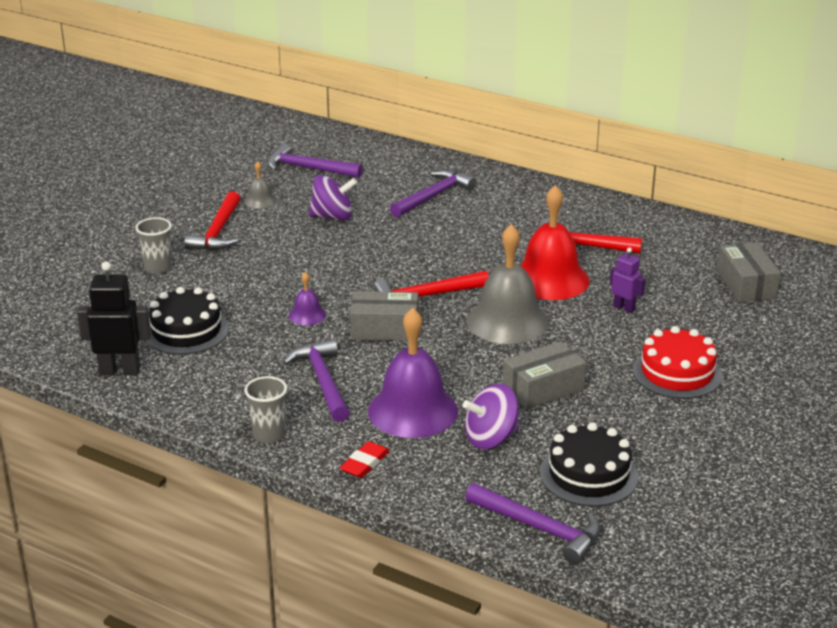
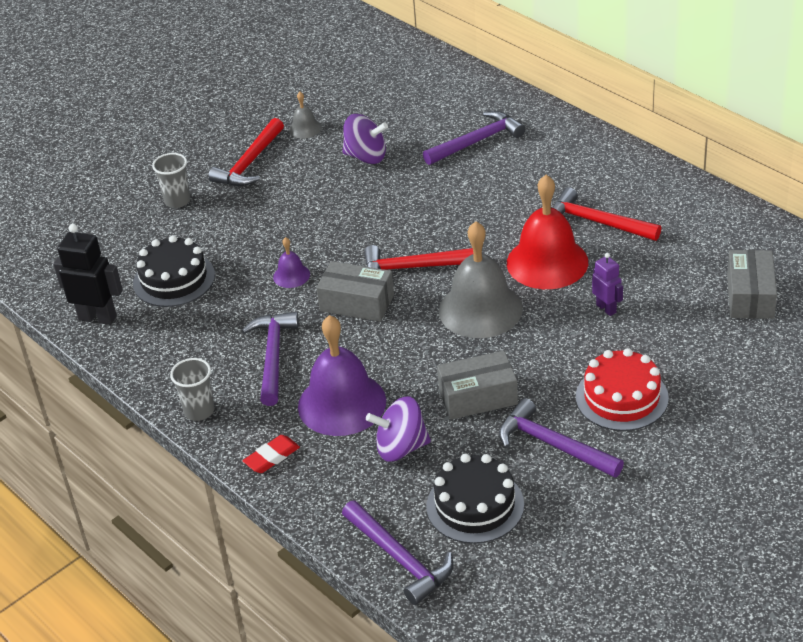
camera: 20 degrees right, 10 degrees up
(308, 168) = (367, 92): purple hammer -> purple hammer (552, 444)

